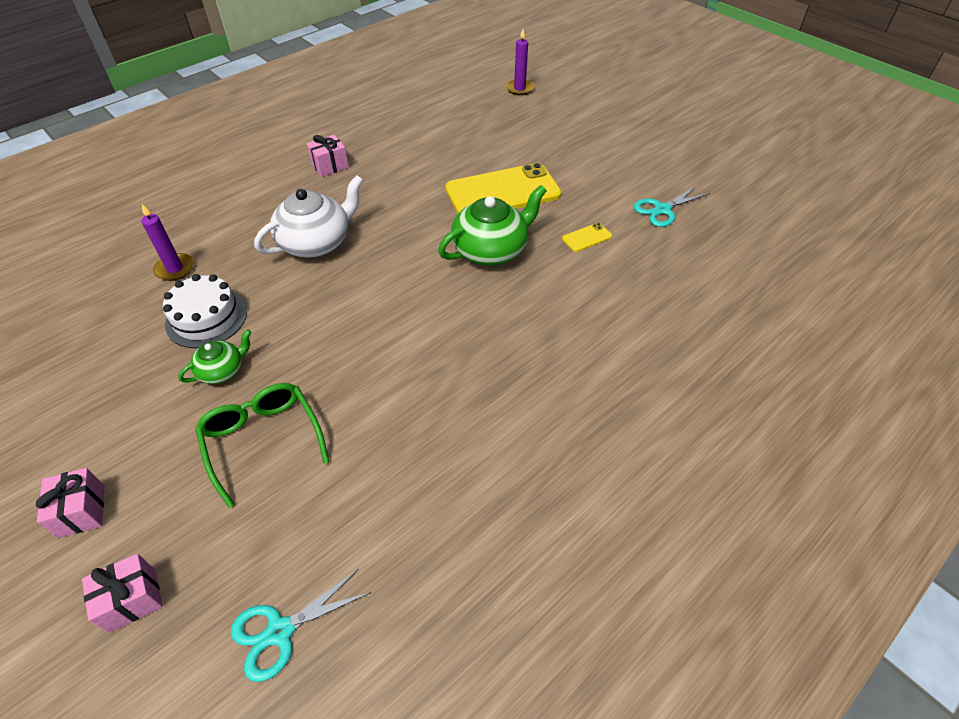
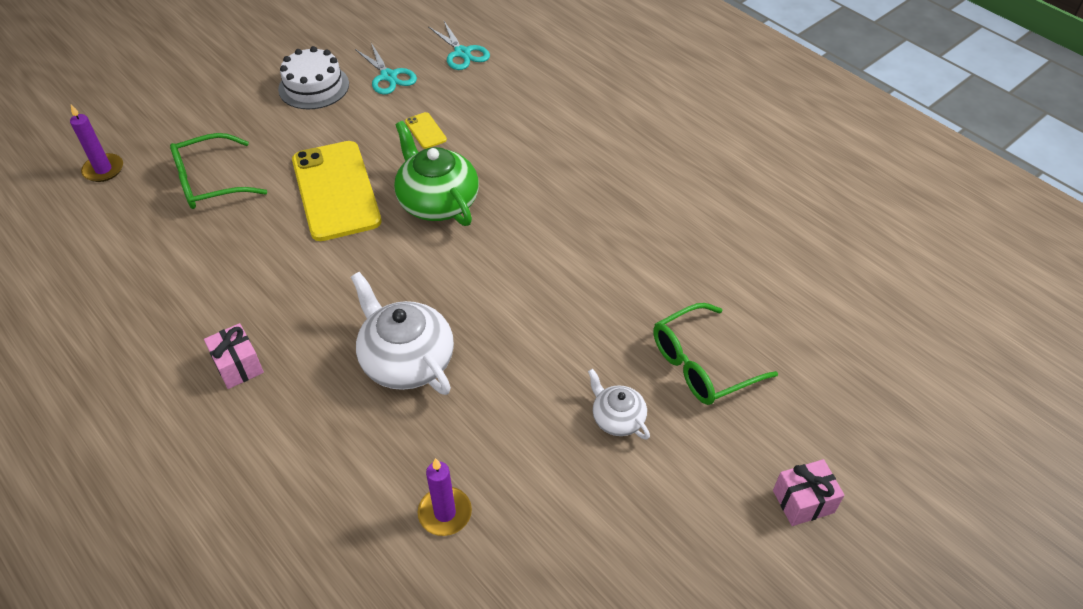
camera: 90 degrees left, 0 degrees up
(132, 599) = (873, 430): pink gift -> none
(206, 318) = (537, 453): white cake -> white cake (314, 86)
(222, 370) = (617, 418): green teapot -> white teapot
(279, 632) = (870, 323): turquoise scissors -> turquoise scissors (462, 53)
(509, 132) = (210, 182): none -> green glasses

